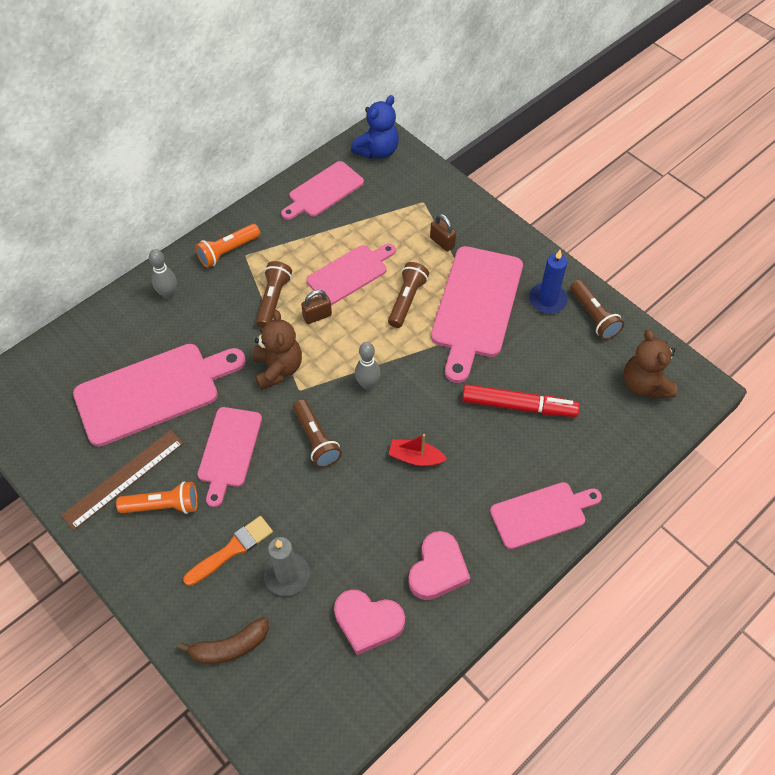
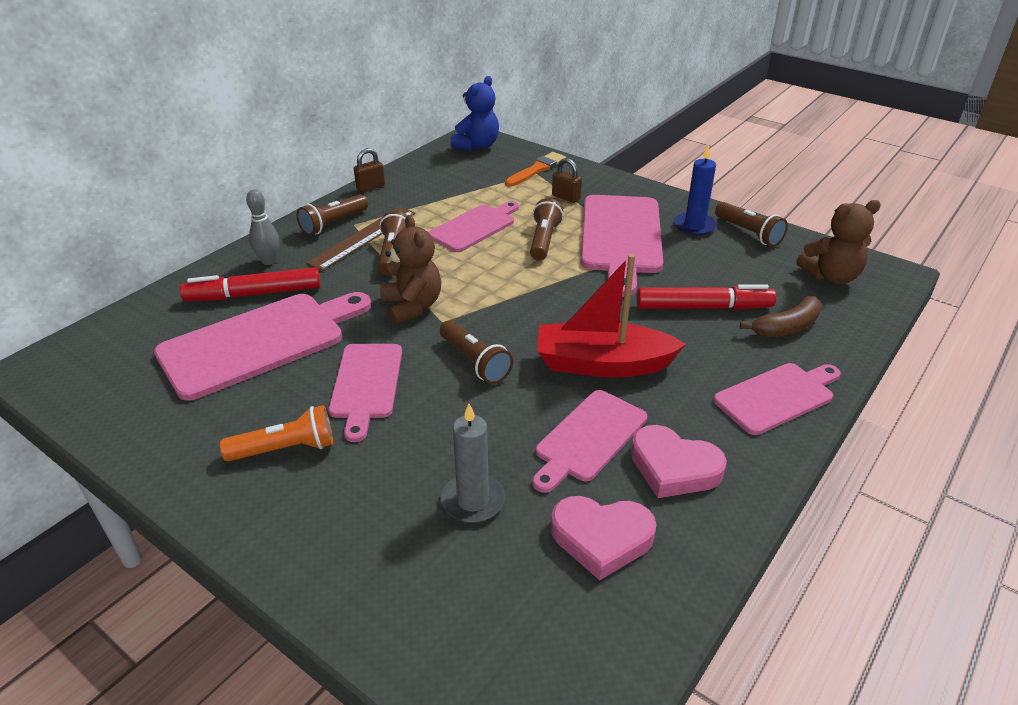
camera: 10 degrees left, 20 degrees down
(123, 478) = (227, 428): brown ruler -> brown ruler (363, 237)
(153, 334) = (254, 294): none -> red marker
(228, 251) = (333, 223): orange flashlight -> brown flashlight
(230, 647) = (409, 598): brown banana -> brown banana (786, 327)
(232, 549) = (389, 483): orange brush -> orange brush (537, 169)
(317, 316) = (447, 261): brown padlock -> brown padlock (370, 187)
(323, 191) = (429, 175): pink cutting board -> pink cutting board (588, 438)
(367, 384) = (522, 308): grey bowling pin -> none
(415, 457) = (602, 364): red boat -> red boat, size x1.99
(438, 569) = (673, 467): pink heart -> pink heart turned 105 degrees clockwise
(644, 384) = (831, 276): brown teddy bear -> brown teddy bear turned 75 degrees counterclockwise

